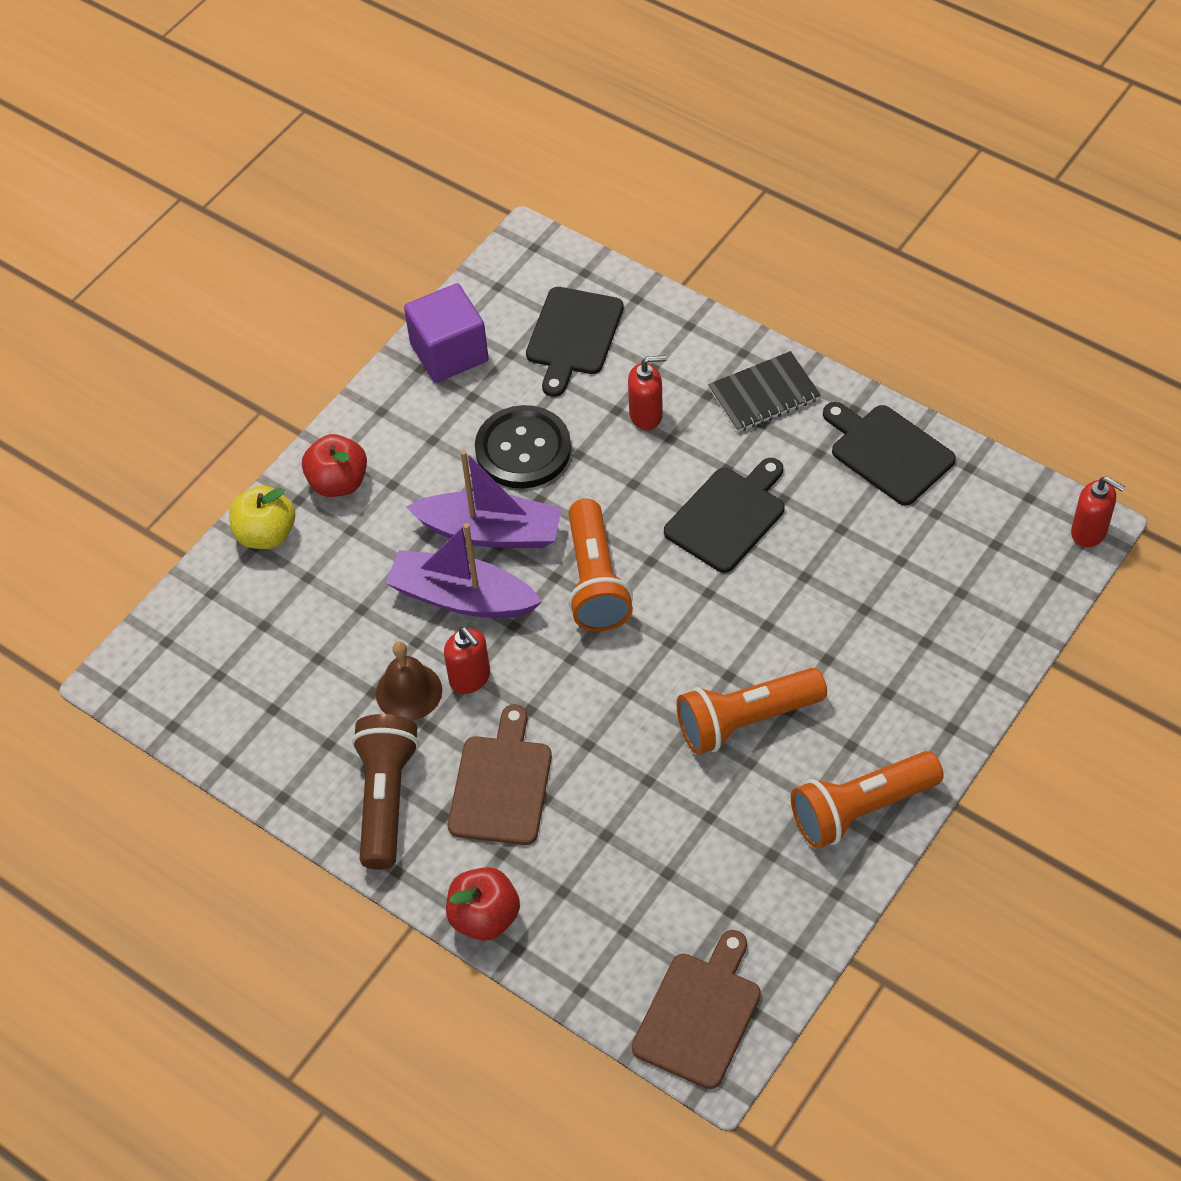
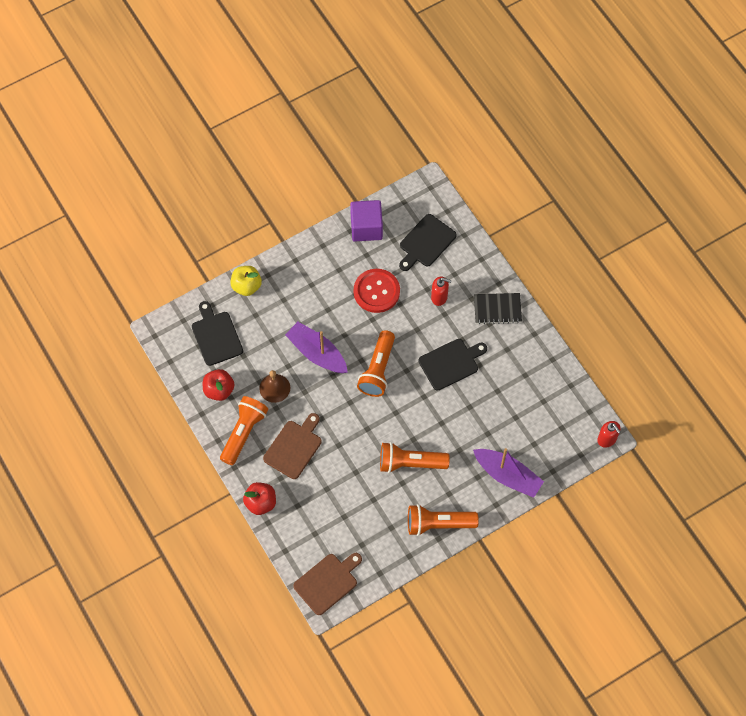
camera: 20 degrees right, 10 degrees up
(338, 482) = (288, 274): red apple -> red apple (219, 390)
(386, 799) = (243, 433): brown flashlight -> orange flashlight
(470, 678) = (303, 393): red soap dispenser -> none
(491, 532) = (343, 326): purple boat -> purple boat (507, 476)
(523, 449) = (376, 291): black button -> red button
(888, 452) = (538, 362): black cutting board -> black cutting board (216, 336)

